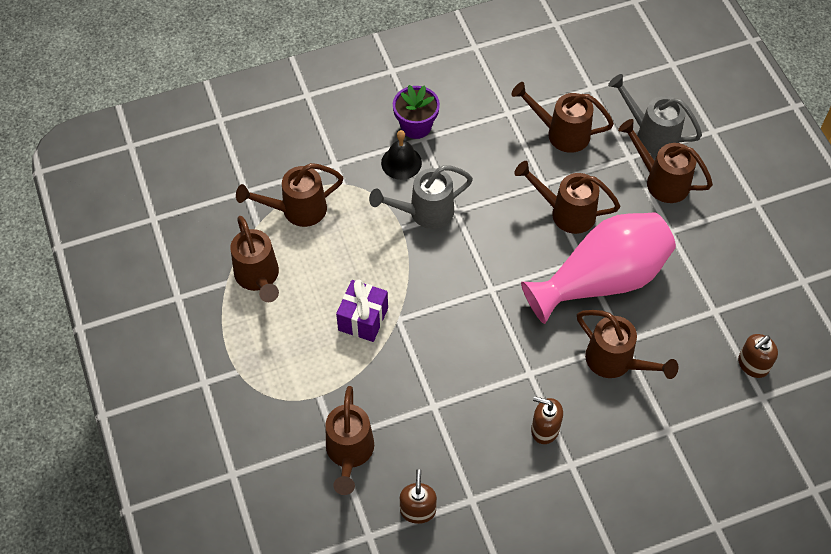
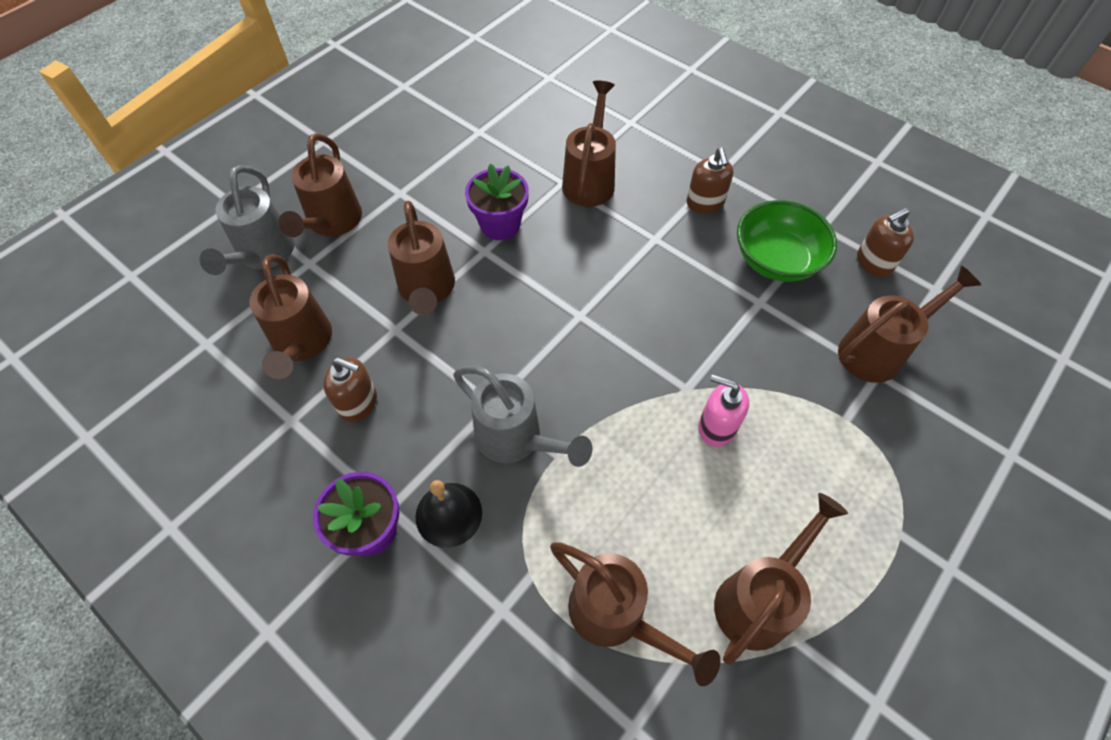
camera: 120 degrees left, 0 degrees up
(363, 319) = (716, 427): purple gift -> pink soap dispenser
(462, 442) = (776, 260): none -> green bowl
(601, 280) = (500, 225): pink vase -> purple flower pot
(752, 365) = (520, 91): brown soap dispenser -> brown soap dispenser (358, 403)

